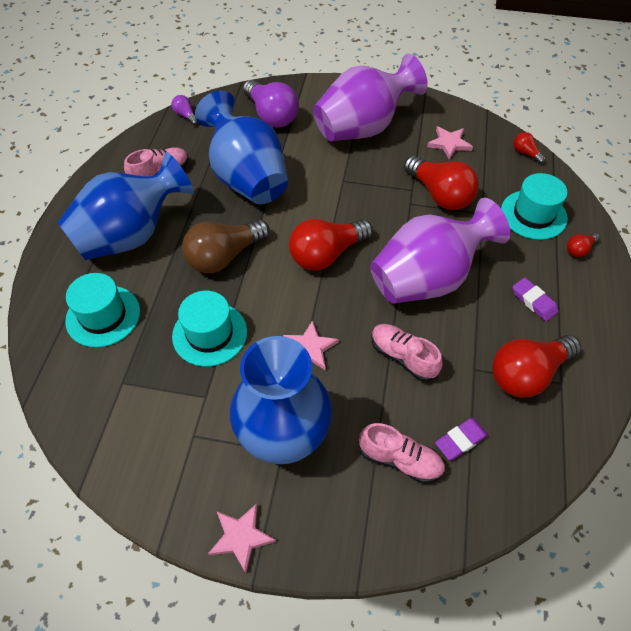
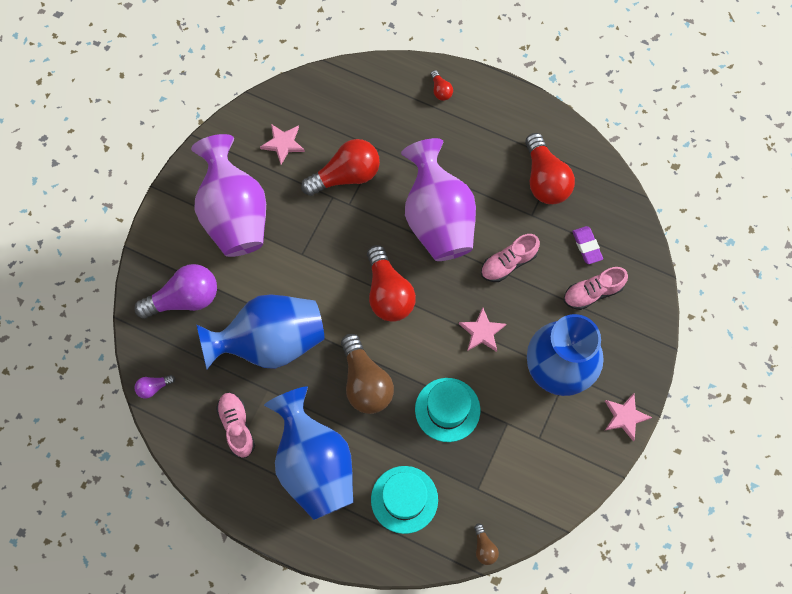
camera: 75 degrees left, 15 degrees up
(53, 403) = (484, 547): none -> brown light bulb
(400, 460) = (592, 292): pink shoe -> pink shoe turned 150 degrees counterclockwise
(525, 153) = (317, 83): red light bulb -> none
(533, 215) = (393, 108): turquoise hat -> none
(533, 301) = (482, 147): purple eraser -> none

